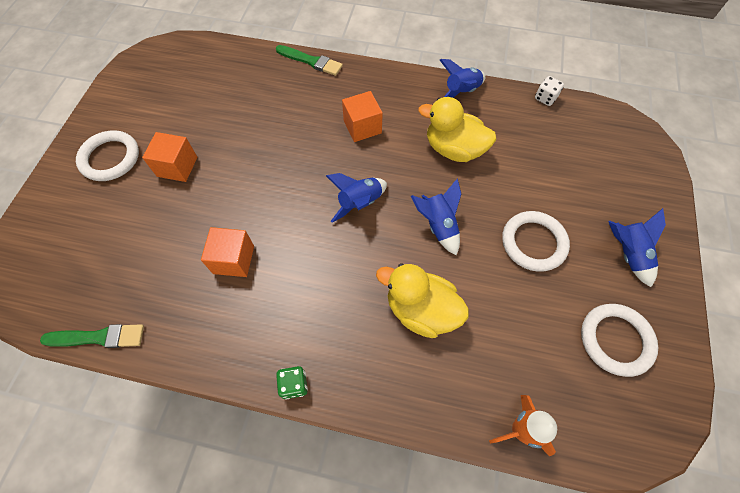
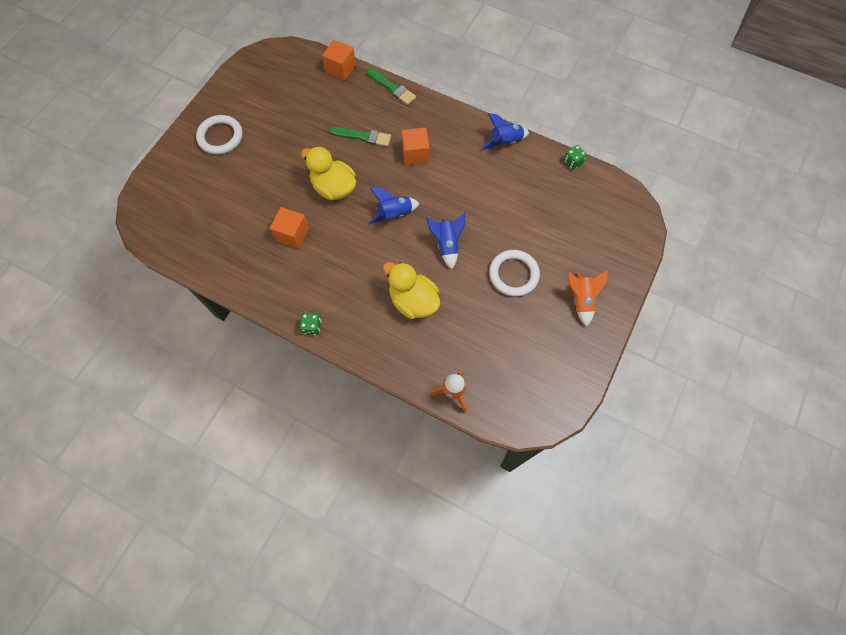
camera: 15 degrees right, 5 degrees up
(99, 337) = (192, 264): green brush -> green brush (362, 136)
(177, 166) = (267, 154): orange cube -> orange cube (340, 69)
(453, 149) = (481, 188): yellow duck -> yellow duck (334, 188)
(545, 98) = (573, 162): white dice -> green dice
(615, 340) = (543, 355): white ring -> none
(627, 254) = (581, 300): blue rocket -> orange rocket

